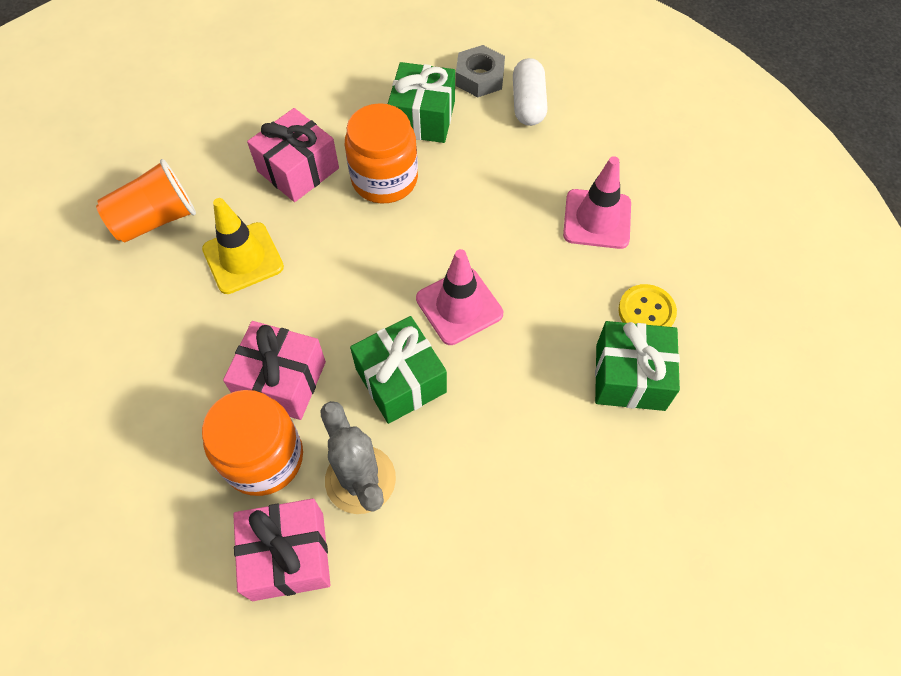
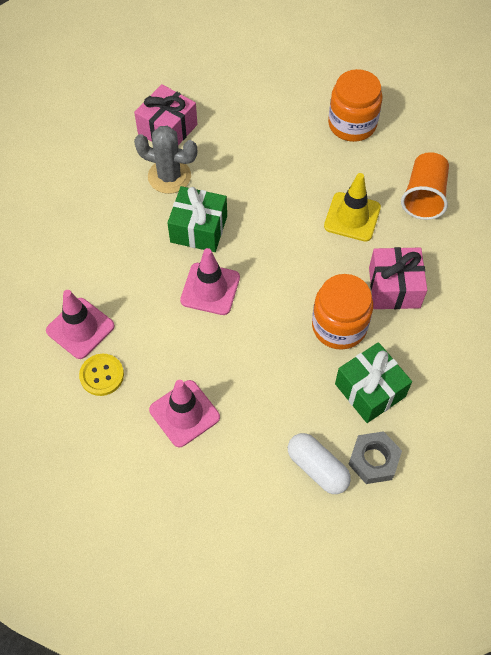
camera: 135 degrees right, 0 degrees up
(263, 458) = (222, 150): orange jar -> orange jar (352, 124)
(281, 381) = (255, 182): pink gift -> none
(630, 377) = (80, 328): green gift -> pink traffic cone

